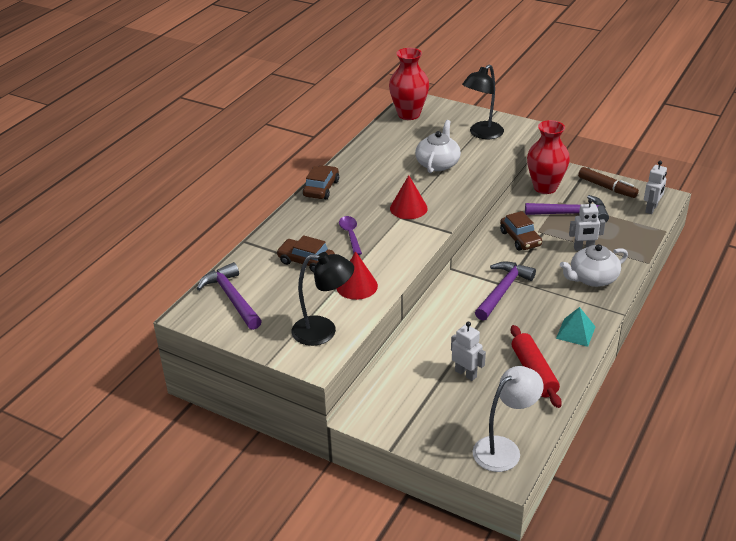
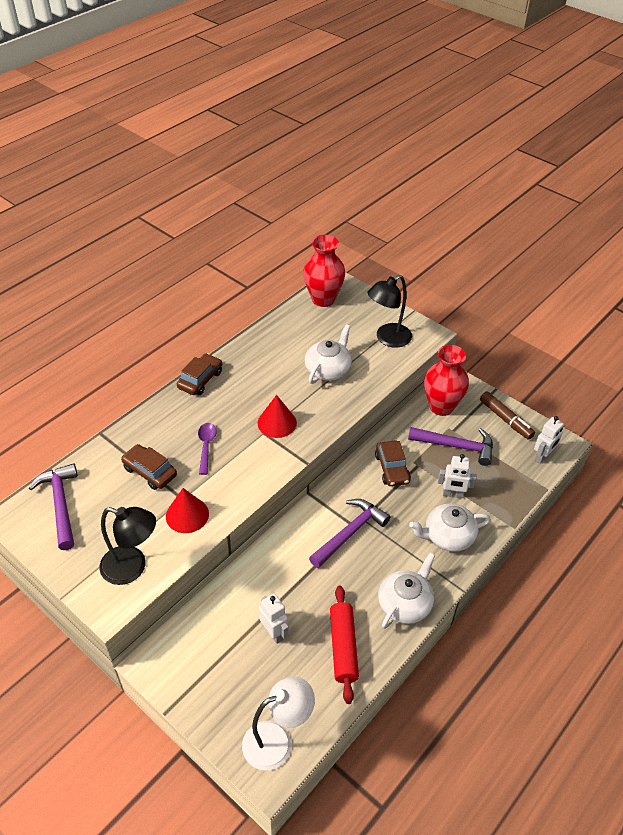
camera: 10 degrees right, 10 degrees up
(575, 332) = (405, 603): turquoise pyramid -> white teapot

